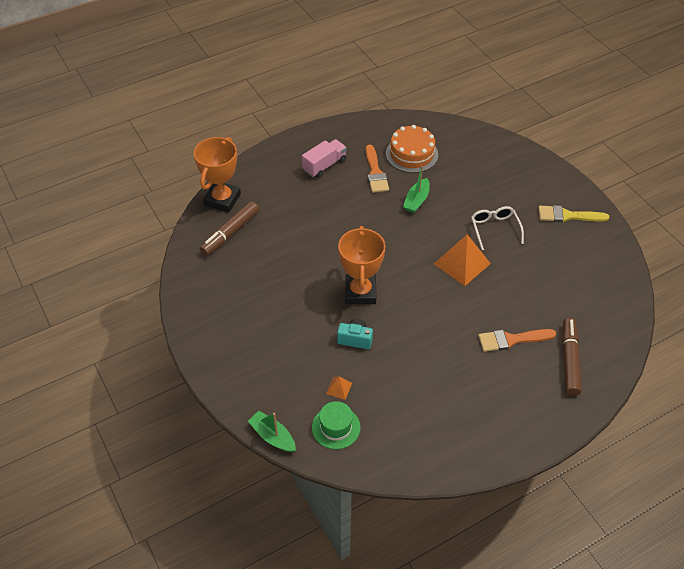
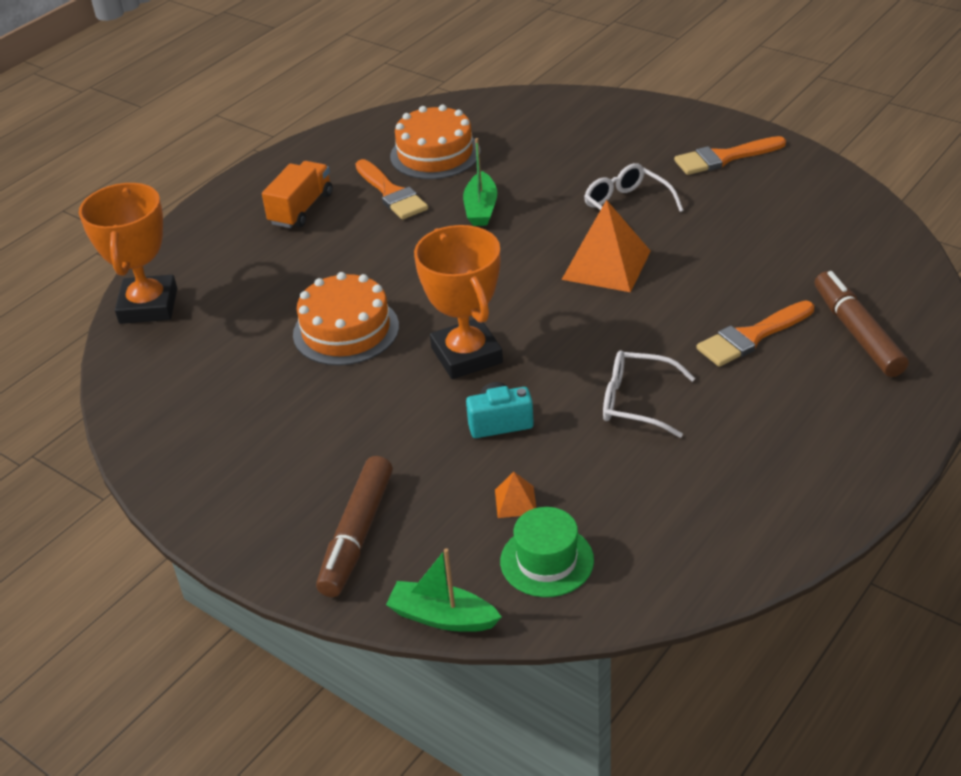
camera: 20 degrees left, 10 degrees down
(230, 233) = (189, 346): brown marker -> brown marker (357, 534)
(309, 253) = (346, 330): none -> orange cake
(324, 165) = (301, 209): pink truck -> orange truck
(429, 355) = (636, 402): none -> white glasses
(567, 216) = (724, 158): yellow brush -> orange brush

